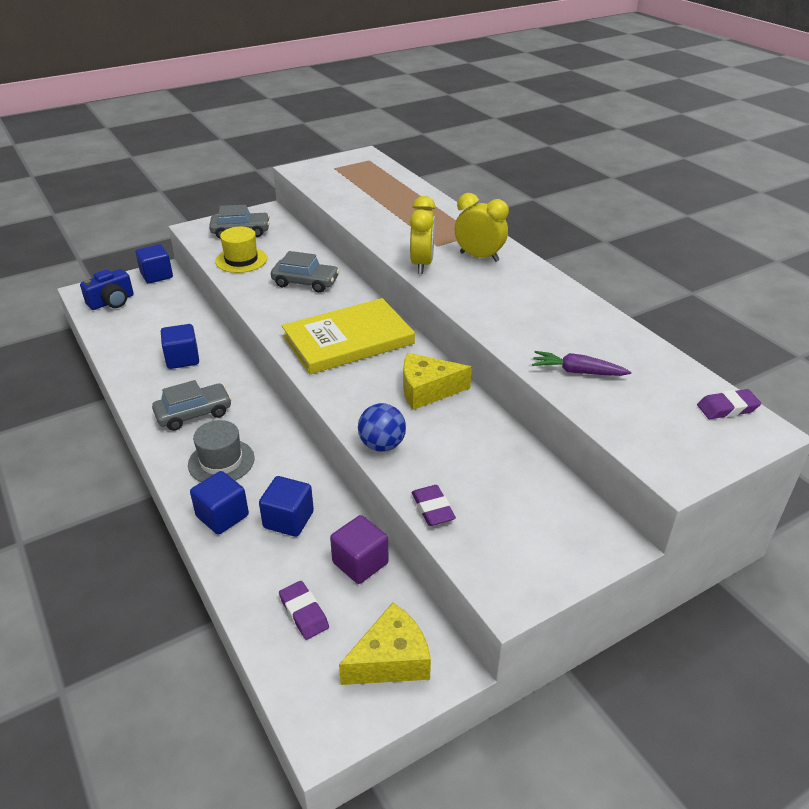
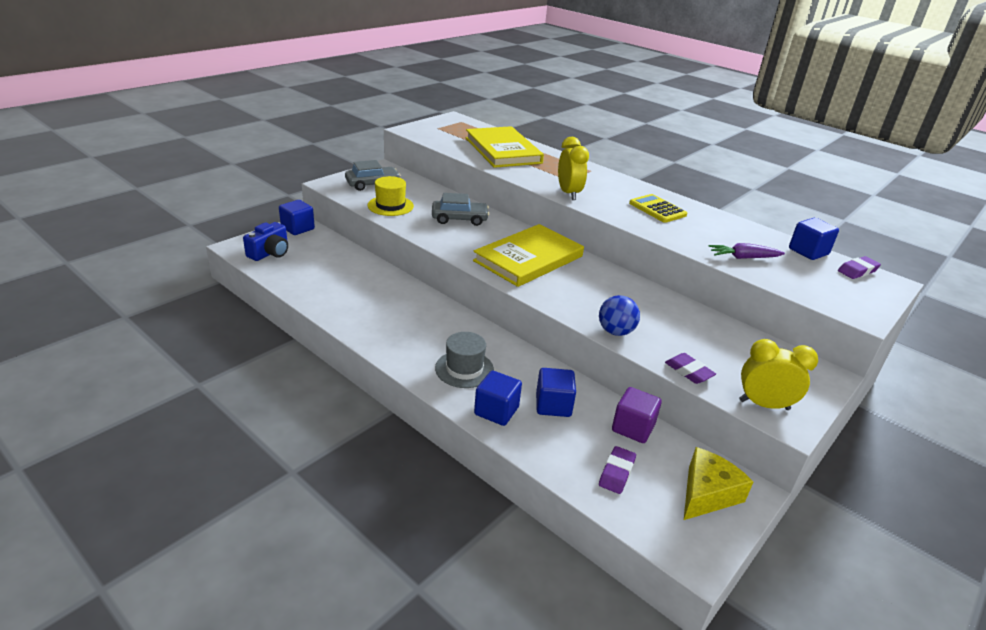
camera: 20 degrees left, 5 degrees down
(182, 359) = (371, 293): blue cube -> blue cube (808, 251)
(194, 413) = (413, 335): grey car -> none
(304, 613) = (616, 473): purple eraser -> purple eraser turned 75 degrees clockwise
(387, 201) = (502, 150): none -> yellow book
(427, 390) = (618, 288): yellow cheese -> none
(479, 257) = (607, 186): yellow clock -> yellow clock (764, 405)
(518, 294) = (657, 209): none -> yellow calculator

